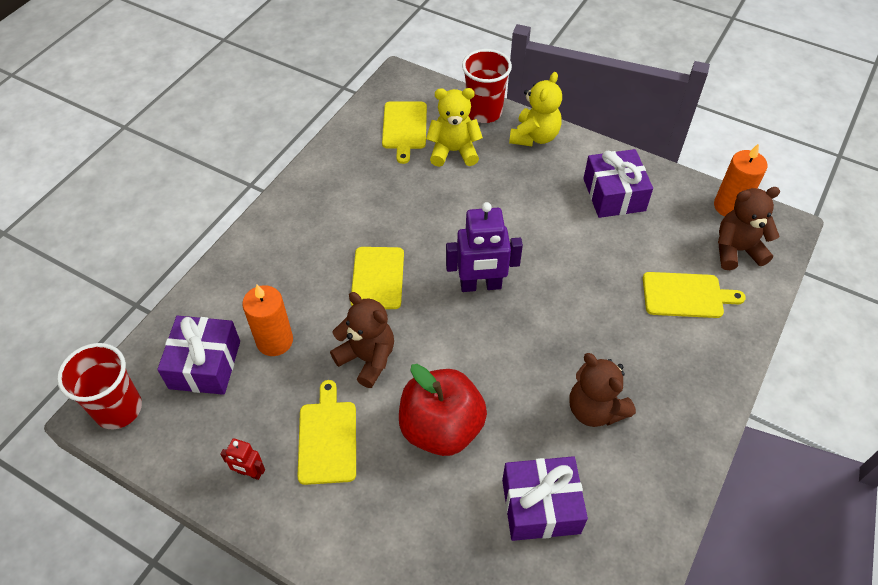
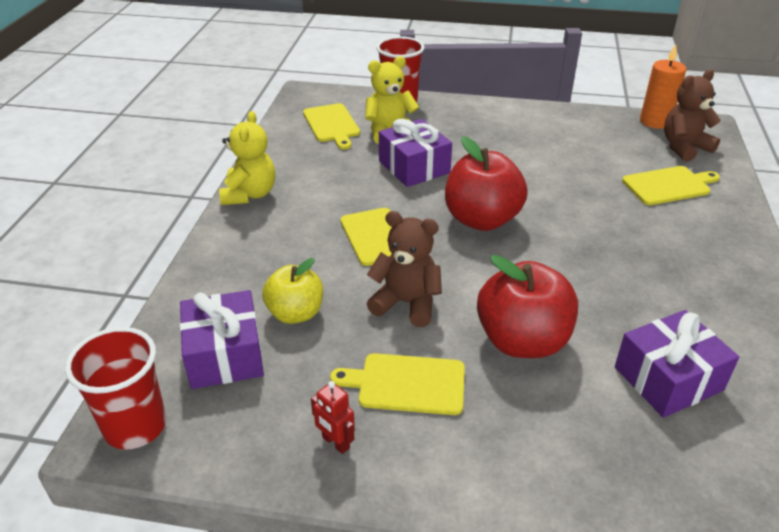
camera: 20 degrees left, 15 degrees down
(249, 473) = (335, 443): red robot -> red robot turned 45 degrees clockwise
(274, 341) = (295, 313): orange candle -> yellow apple
(327, 438) = (407, 384): yellow cutting board -> yellow cutting board turned 60 degrees counterclockwise
(480, 285) = (481, 219): purple robot -> red apple
(534, 137) = (457, 109): yellow teddy bear -> yellow teddy bear (249, 194)
(595, 409) = (657, 286): brown teddy bear -> none
(614, 194) = (554, 133): purple gift -> purple gift (414, 167)

